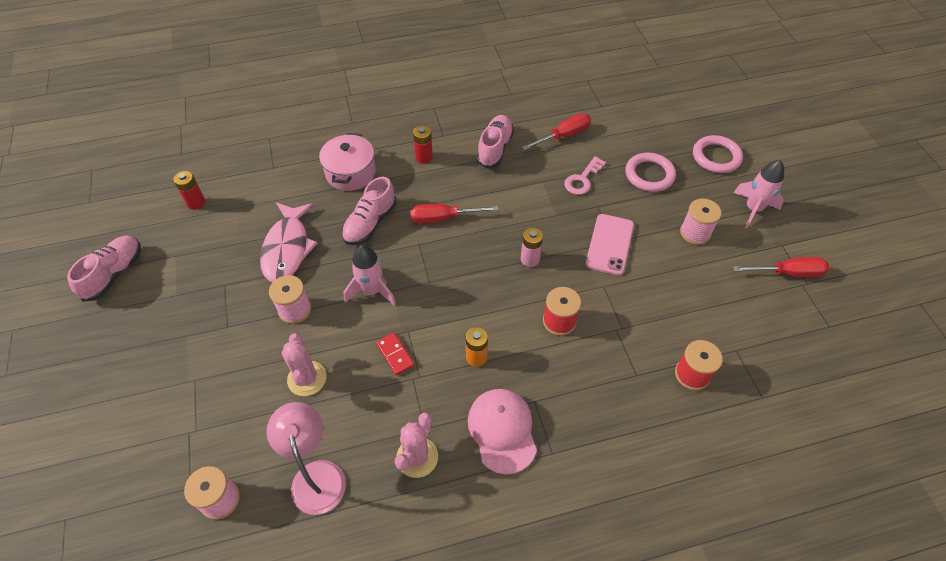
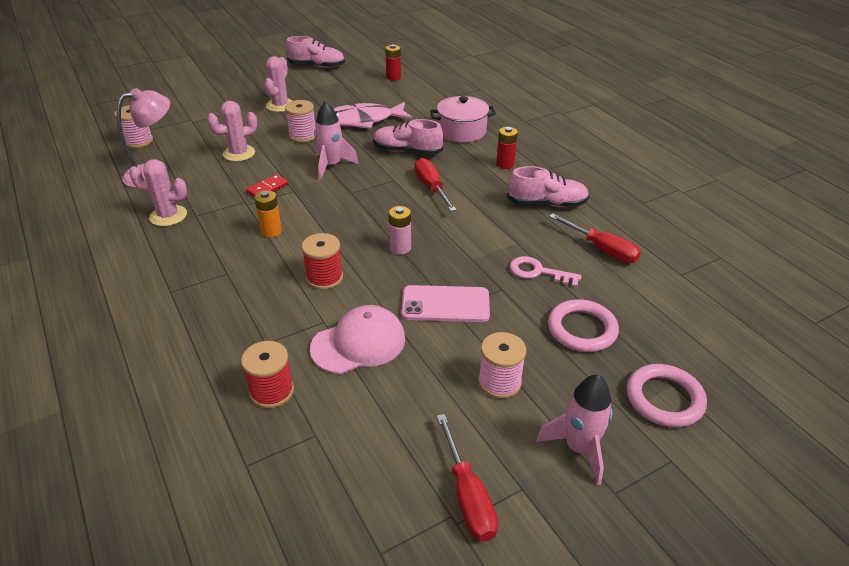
camera: 75 degrees right, 15 degrees down
(205, 325) = (280, 105): none -> pink cactus
(502, 430) = (194, 257): pink cap -> pink cap (358, 343)

